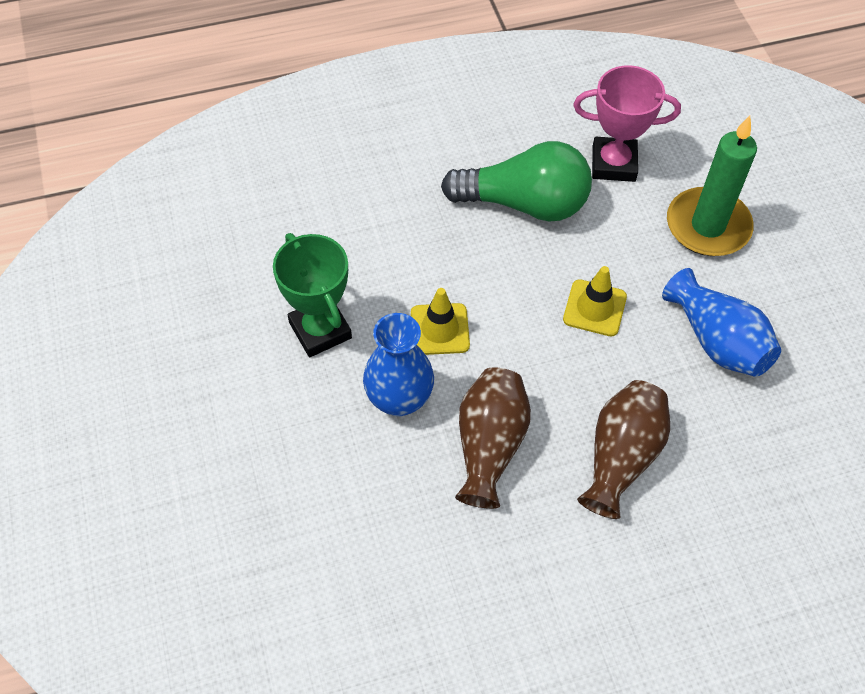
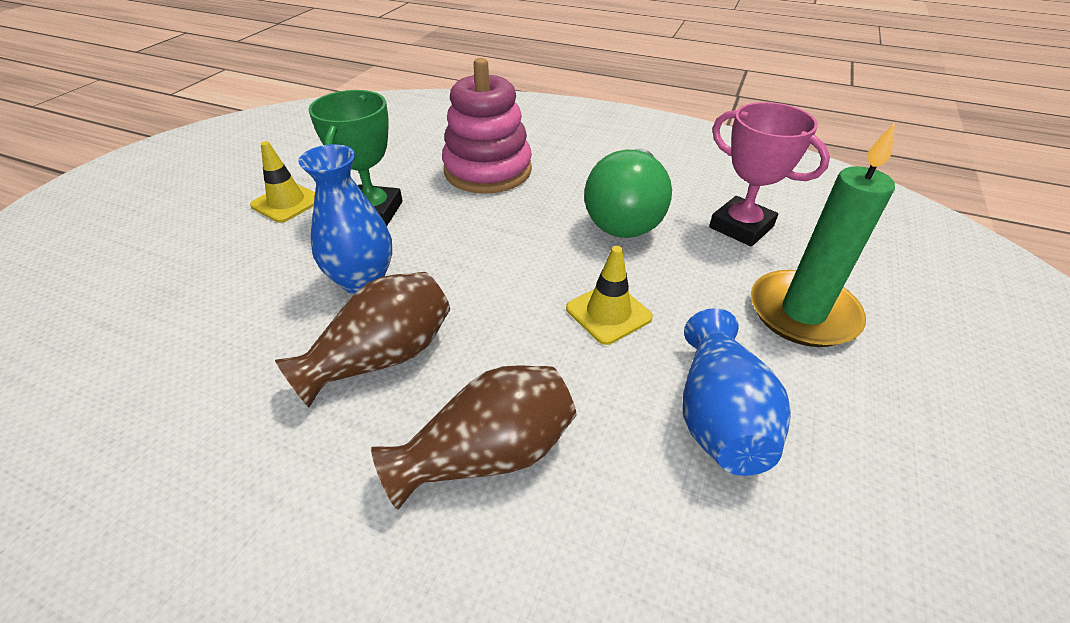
camera: 40 degrees right, 15 degrees down
(361, 220) = (488, 170): none -> pink stacking toy
(440, 329) = (455, 255): yellow traffic cone -> yellow traffic cone (287, 203)
(524, 203) = (626, 215): green light bulb -> green light bulb turned 60 degrees clockwise

